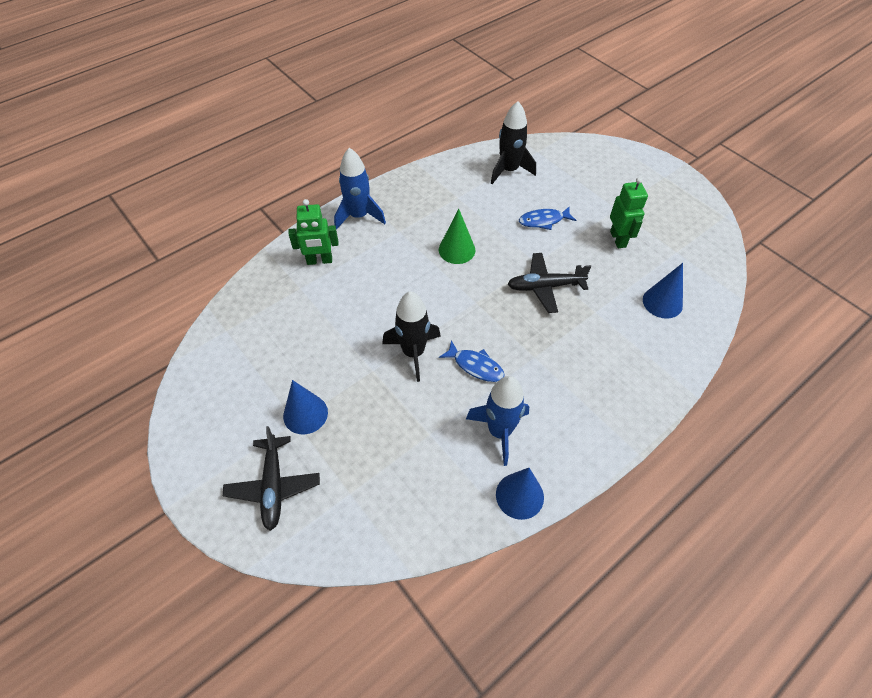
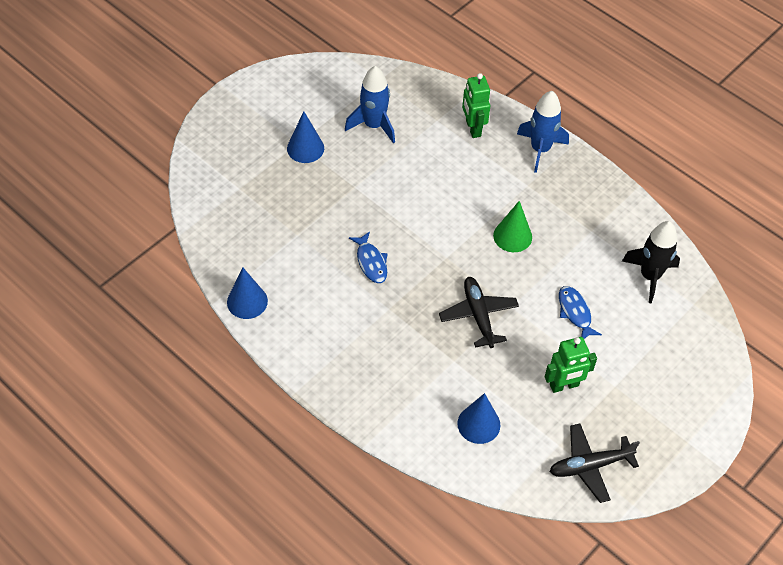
camera: 80 degrees right, 0 degrees up
(274, 486) = (240, 140): black plane -> black plane (590, 466)
(413, 352) = (378, 214): black rocket -> none
(475, 366) = (371, 262): blue fish -> blue fish turned 45 degrees counterclockwise
(499, 431) = (305, 284): blue rocket -> blue rocket (373, 125)

